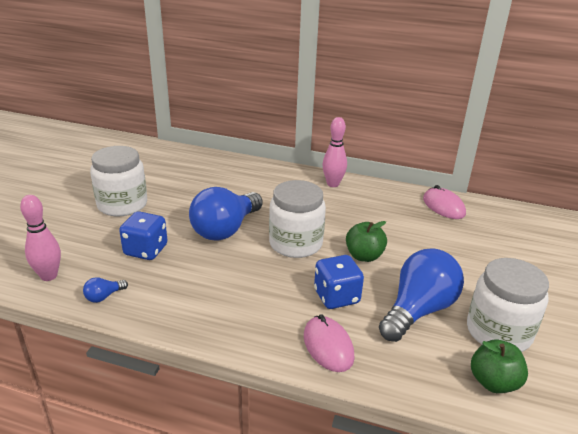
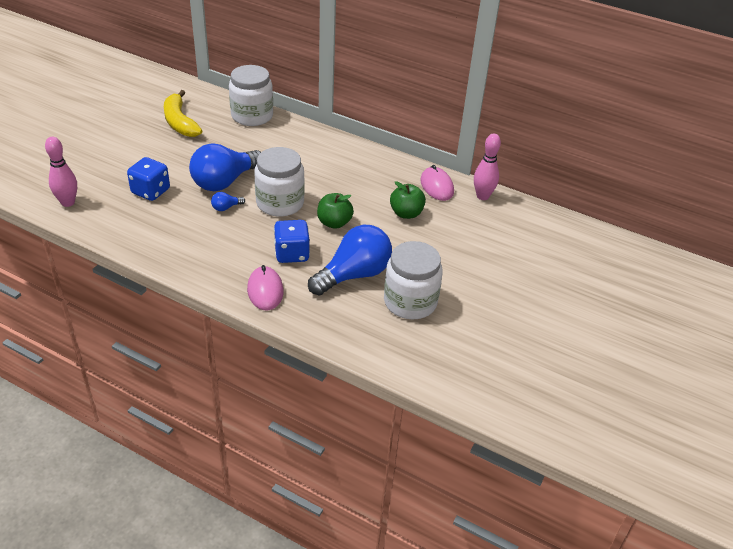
camera: 10 degrees right, 10 degrees up
(104, 296) = (106, 226): blue light bulb -> blue light bulb (226, 207)
(122, 204) = (144, 146): white jar -> white jar (252, 116)
(154, 178) = (179, 122): none -> yellow banana
(333, 184) = (343, 149): pink bowling pin -> pink bowling pin (482, 196)
(493, 382) = (380, 337): green apple -> green apple (406, 213)

